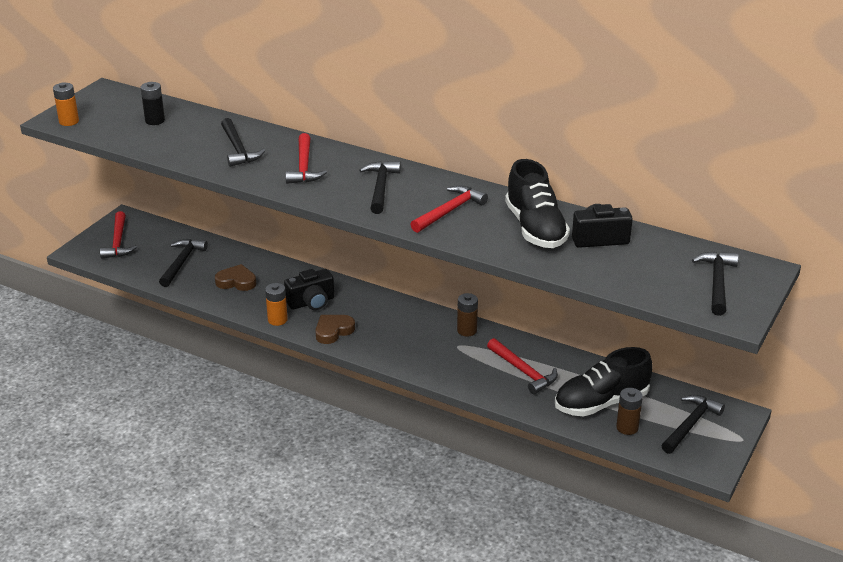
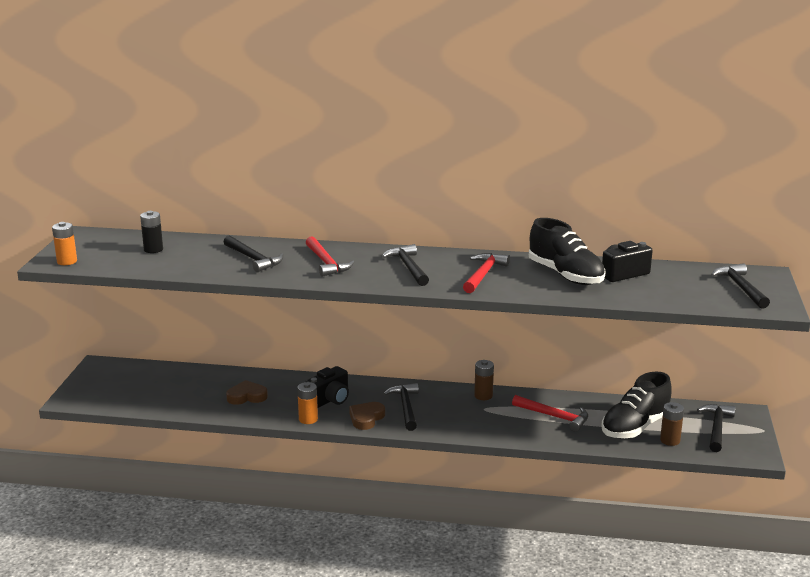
camera: 20 degrees left, 10 degrees down
(118, 242) = (106, 385): red hammer -> none
(182, 262) = (182, 391): black hammer -> black hammer (405, 407)

